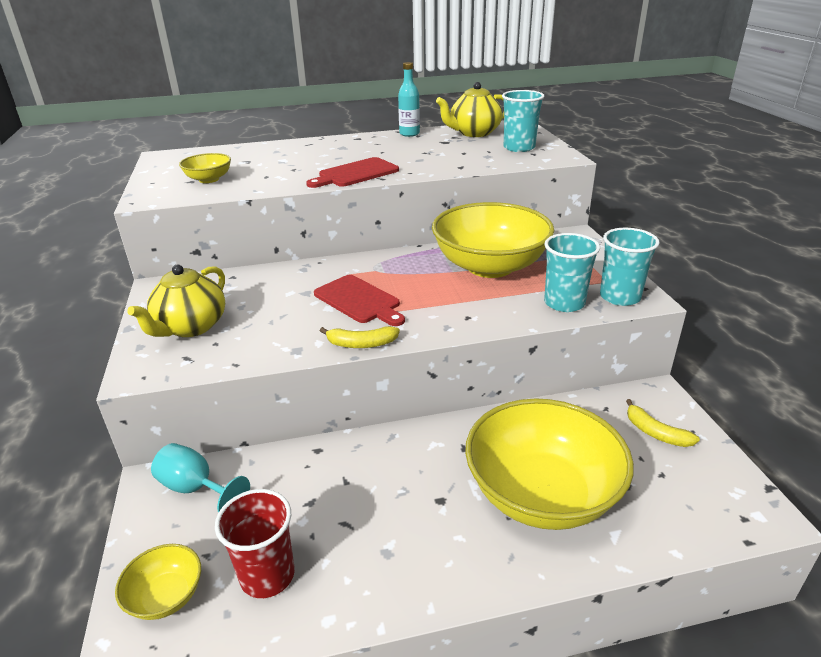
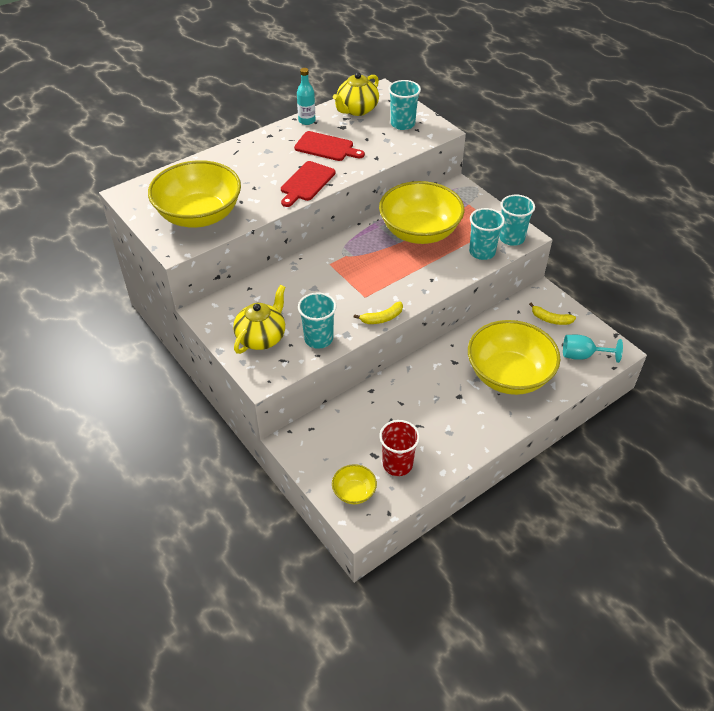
camera: 25 degrees left, 15 degrees up
(190, 327) = (262, 337): yellow teapot -> yellow teapot turned 150 degrees counterclockwise
(195, 488) = (318, 436): turquoise goblet -> turquoise goblet (582, 355)
(209, 179) = (199, 215): yellow bowl -> yellow bowl, size x2.26
(256, 346) = (318, 339): none -> turquoise cup
(359, 301) = (355, 285): red cutting board -> red cutting board (326, 147)

